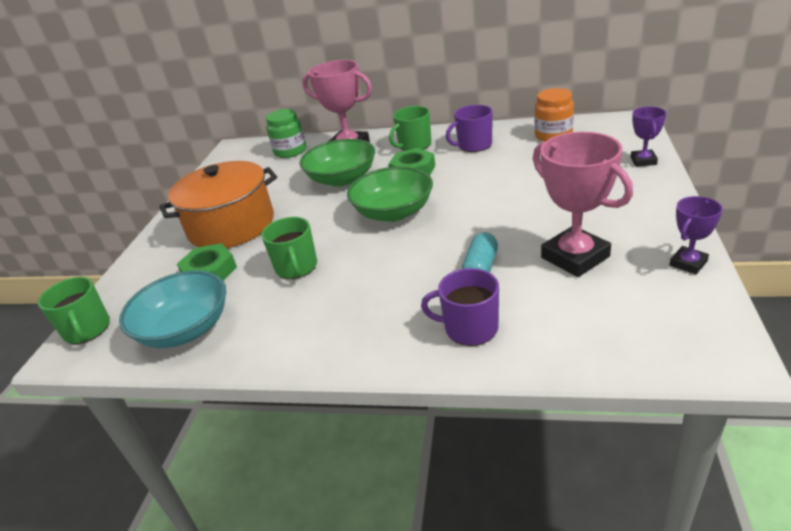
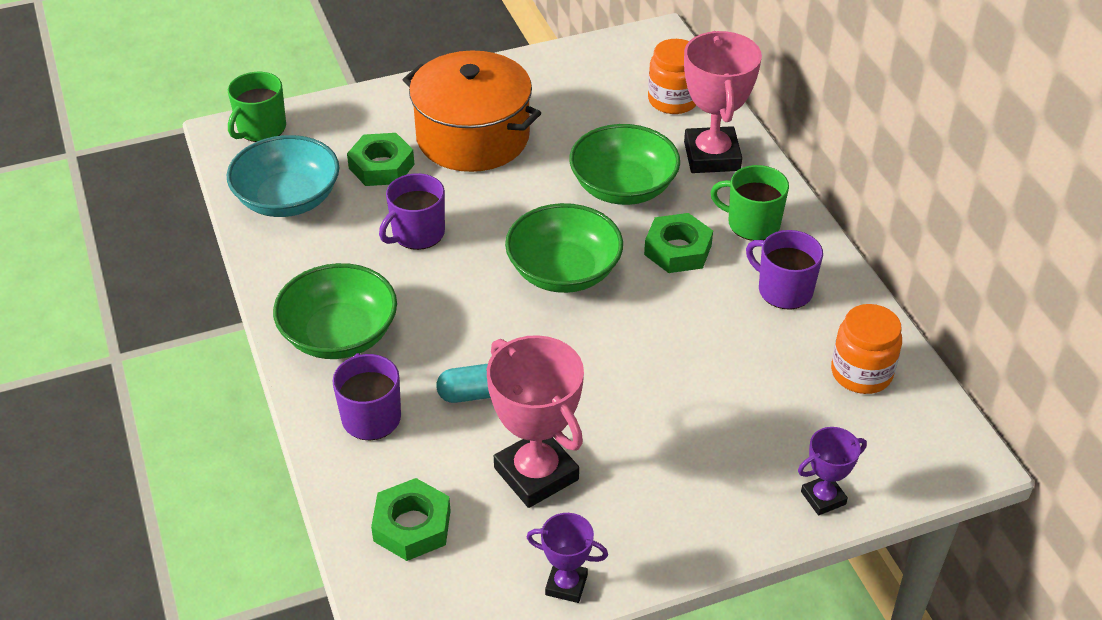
camera: 55 degrees right, 10 degrees up
(290, 151) = (673, 100): green jar -> orange jar
(296, 267) = (417, 233): green mug -> purple mug
(365, 329) = (339, 335): none -> green bowl
(575, 257) = (536, 474): pink trophy -> pink trophy turned 60 degrees counterclockwise
(602, 328) = (412, 526): none -> green nut

